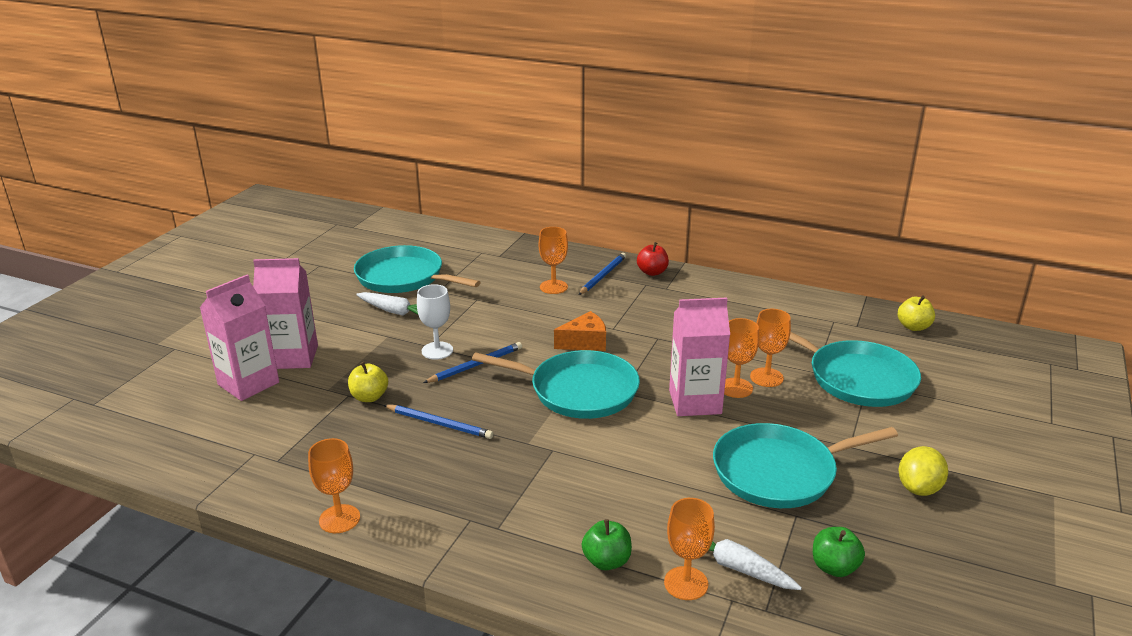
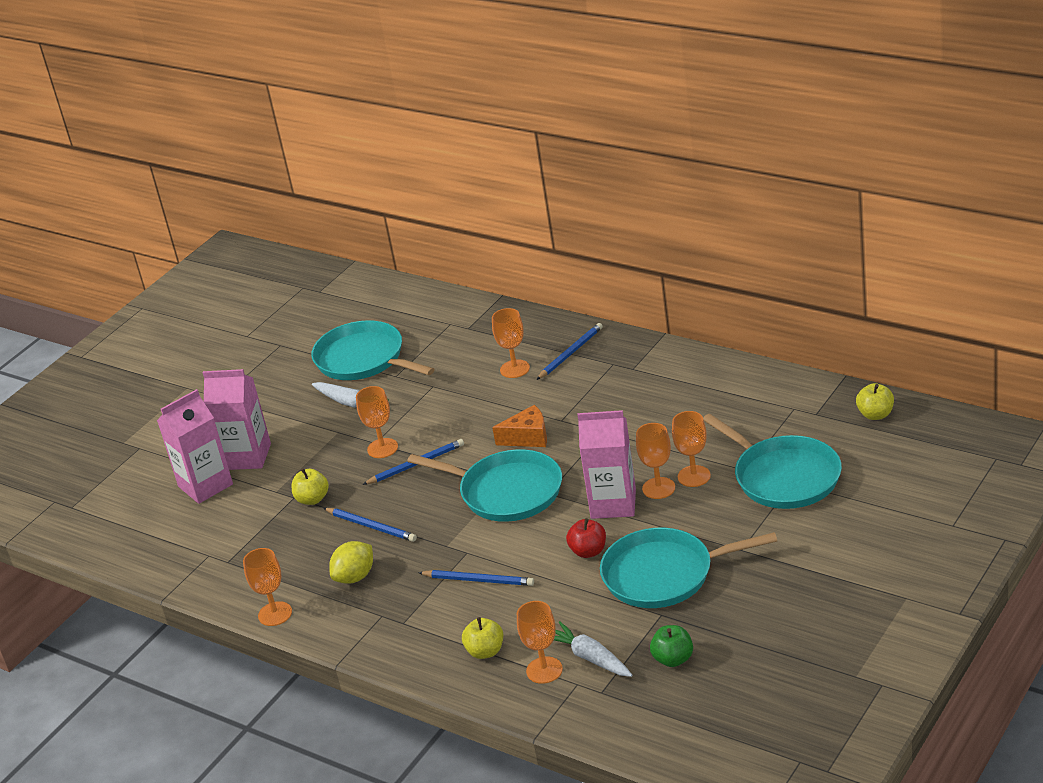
camera: 15 degrees right, 5 degrees up
(437, 350) = (382, 448): white goblet -> orange goblet
(574, 479) = (478, 580): none -> blue pencil
(606, 561) = (485, 651): green apple -> yellow apple
(652, 272) = (625, 347): red apple -> red apple (588, 551)
(919, 488) = (784, 590): yellow lemon -> yellow lemon (355, 577)

